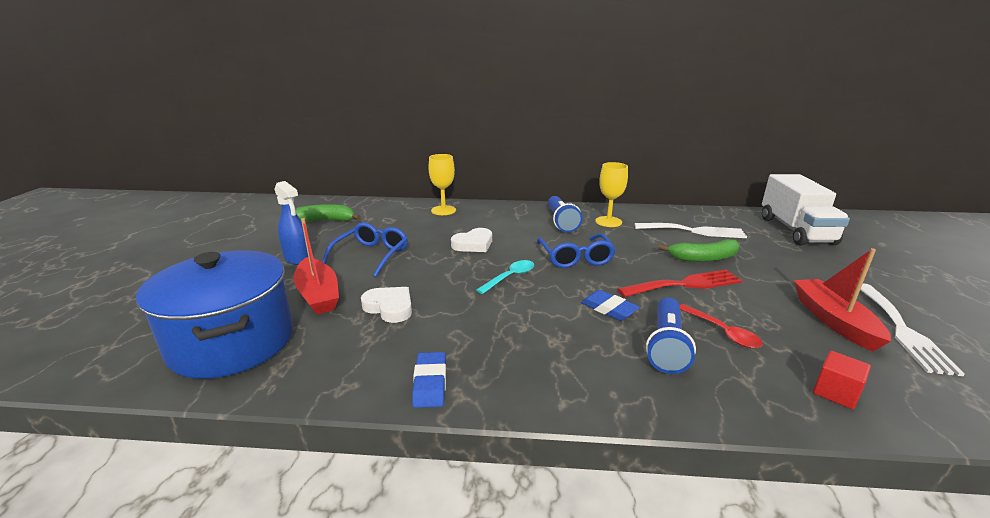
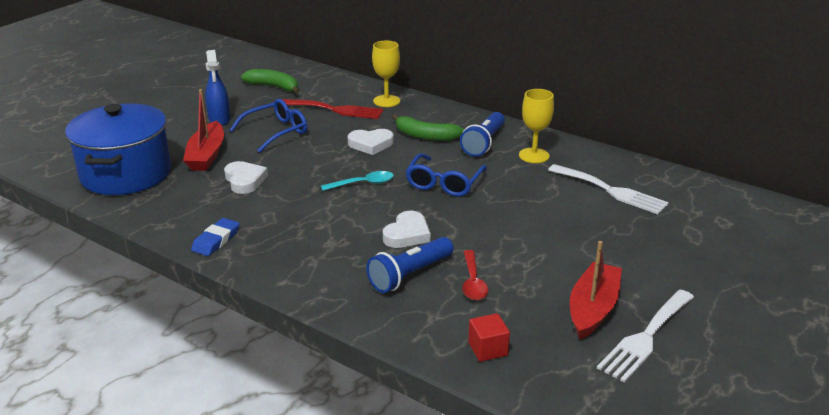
camera: 30 degrees right, 5 degrees up
(609, 309) = (407, 234): blue eraser -> white heart
(685, 284) = (508, 236): red fork -> red fork (335, 110)
(703, 258) = (570, 220): green banana -> green banana (425, 136)
(795, 230) = (736, 223): white truck -> none

